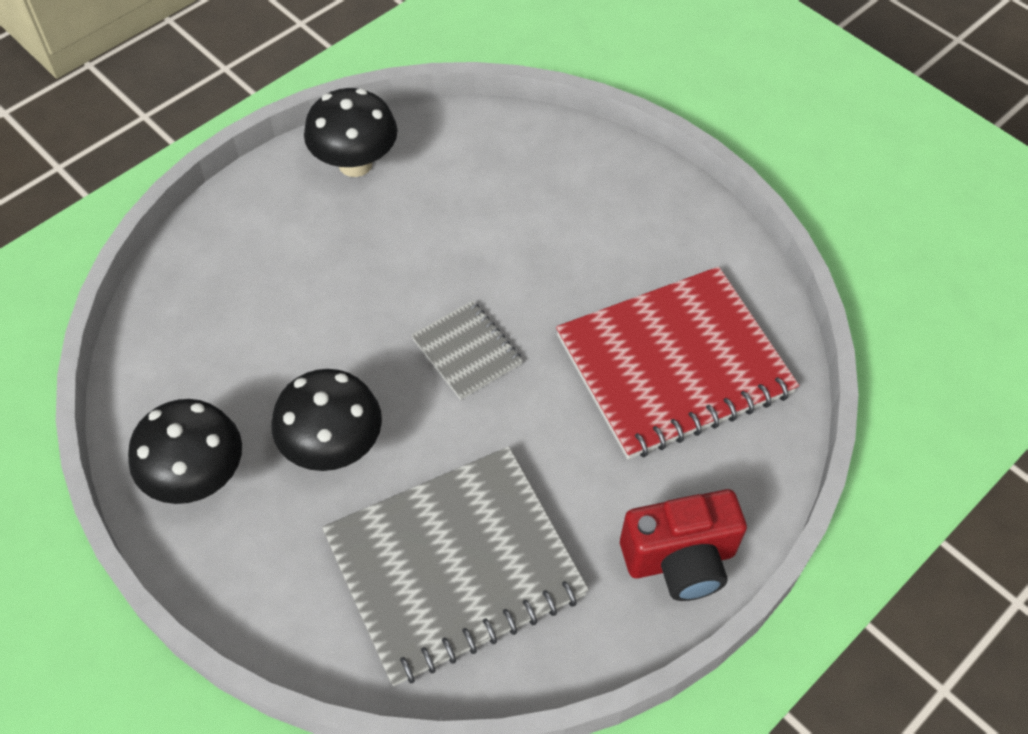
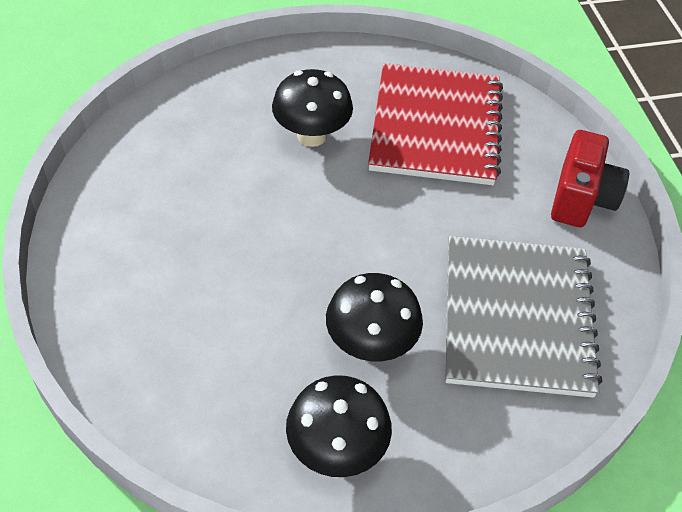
camera: 60 degrees left, 5 degrees down
(355, 164) = (109, 207): black mushroom -> black mushroom (312, 136)
(467, 351) = (344, 225): grey notebook -> none

